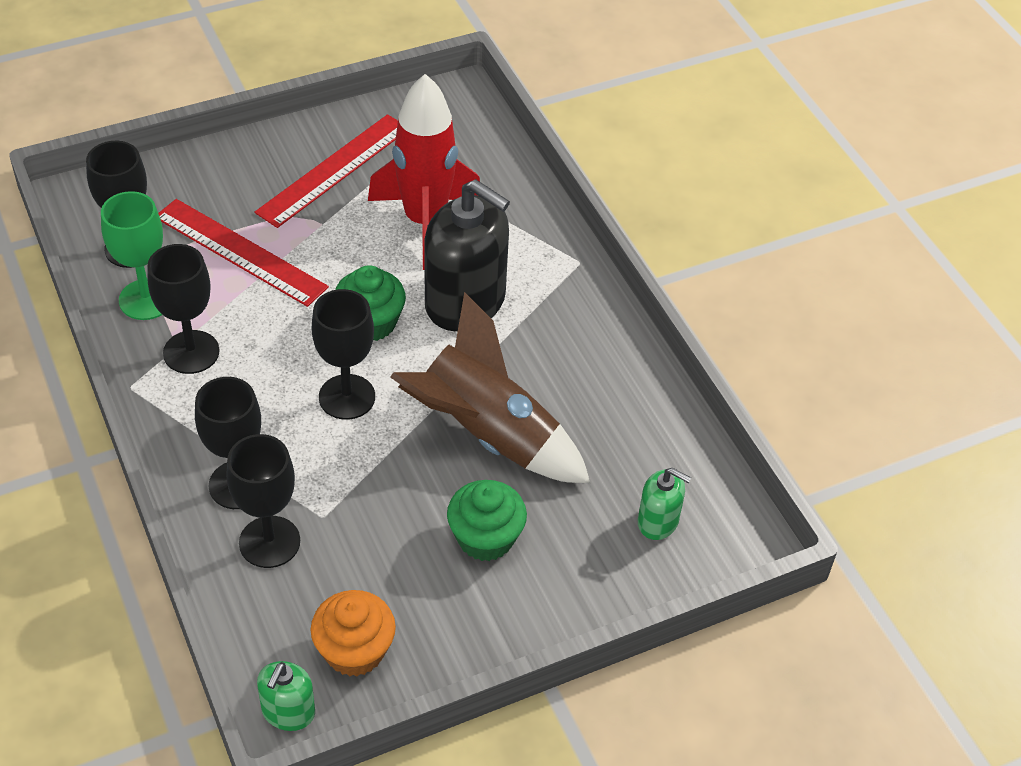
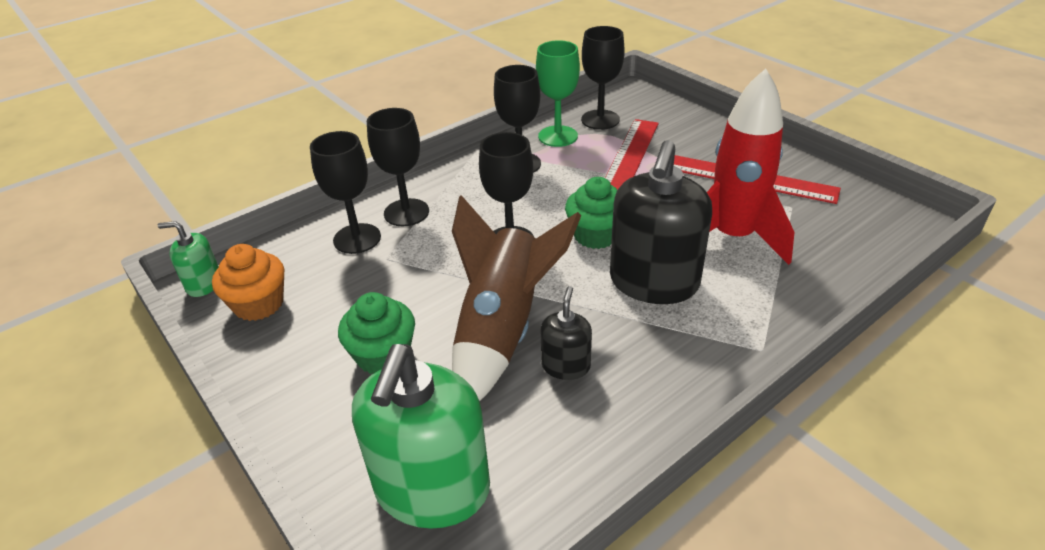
camera: 80 degrees right, 10 degrees down
(551, 398) = (566, 366): none -> black soap dispenser
(658, 521) = (432, 489): green soap dispenser -> green soap dispenser, size x2.05

